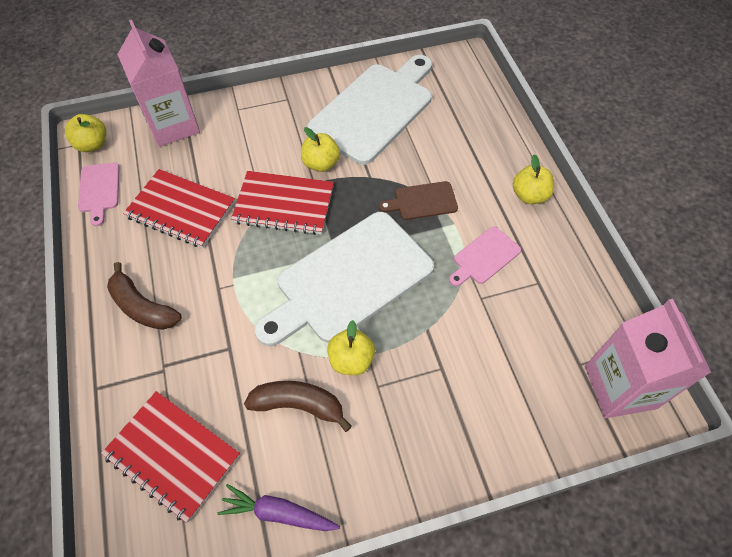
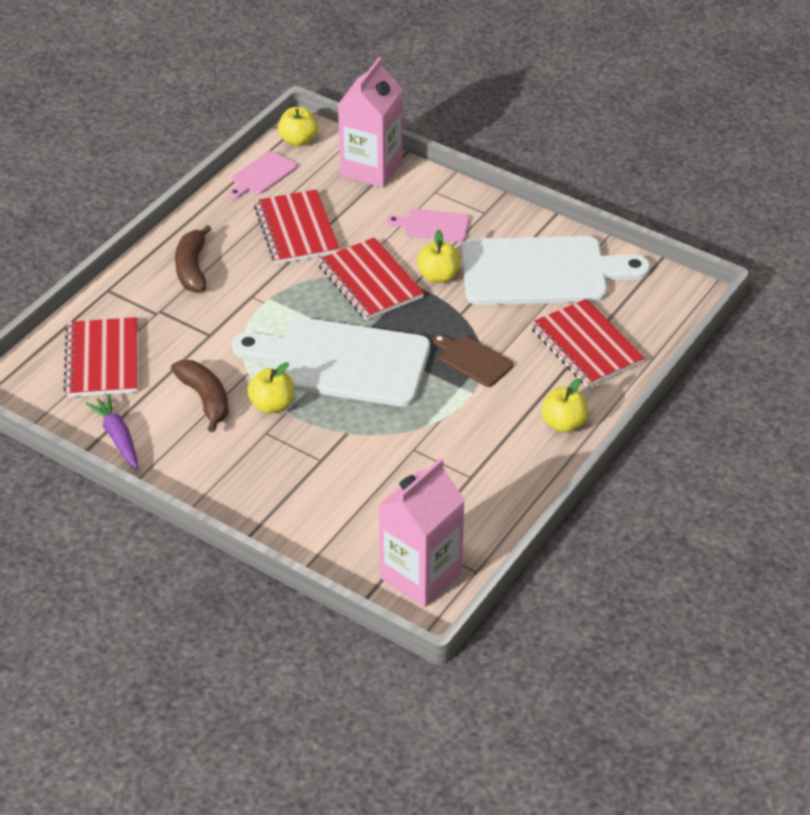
camera: 50 degrees right, 15 degrees down
(465, 135) = (586, 346): none -> red notebook
(484, 257) = (458, 429): pink cutting board -> pink cutting board (433, 225)

